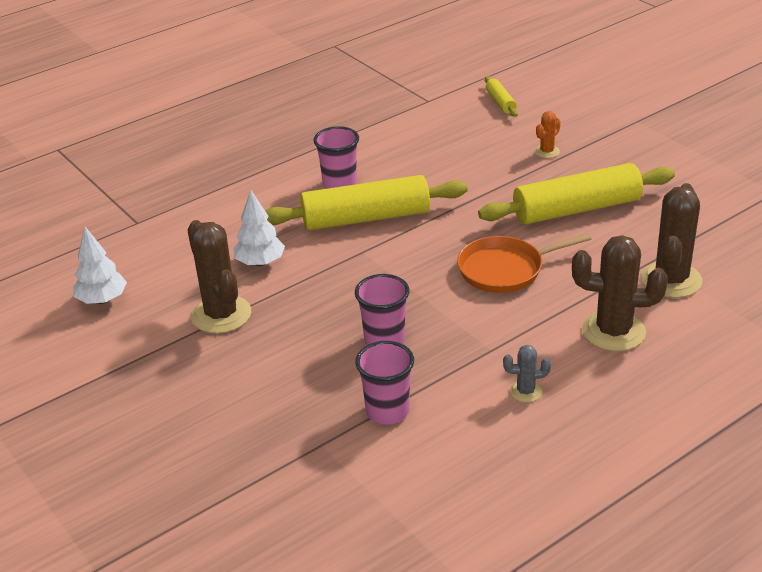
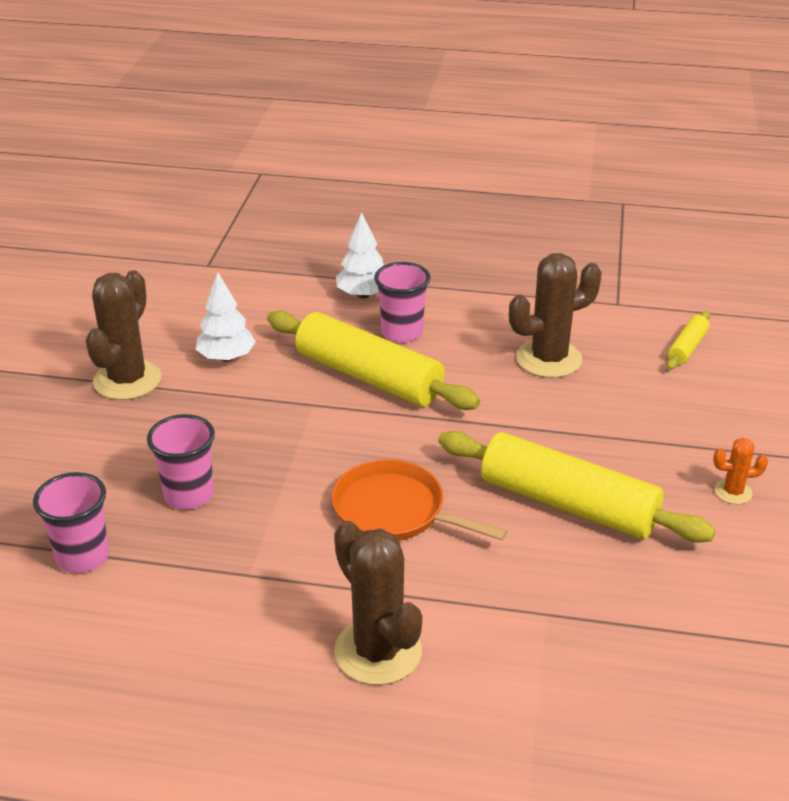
camera: 45 degrees right, 0 degrees up
(102, 300) = (83, 310): white tree -> white tree (363, 295)
(525, 391) = (204, 637): grey cactus -> none
(547, 152) = (644, 426): orange cactus -> orange cactus (733, 492)
(671, 280) = (529, 649): brown cactus -> brown cactus (548, 359)

